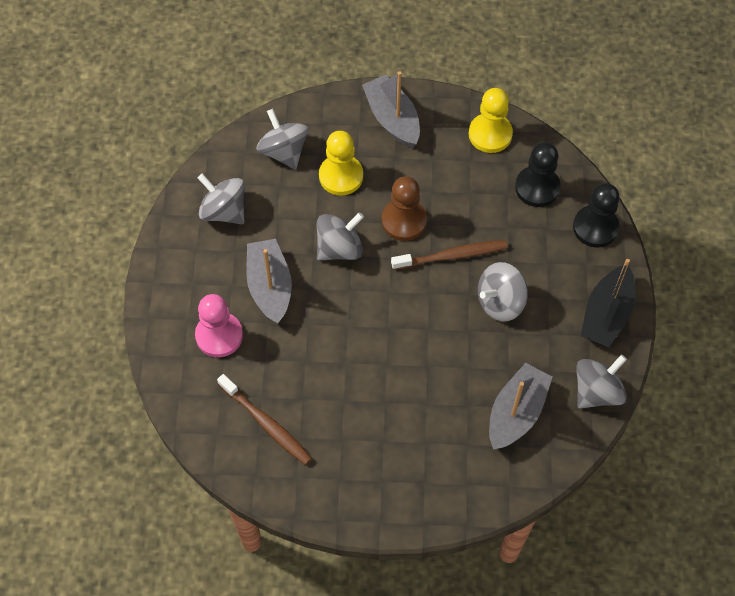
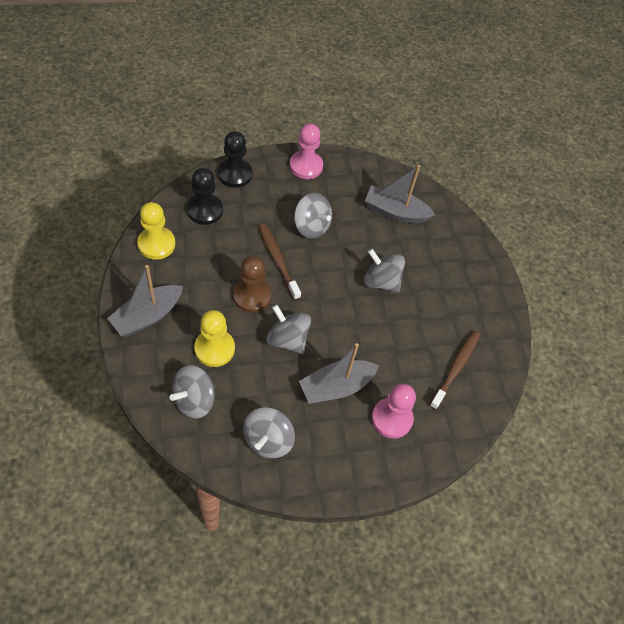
camera: 110 degrees left, 5 degrees down
(597, 391) = (366, 169): grey spinning top -> grey spinning top (381, 281)
(606, 314) = (306, 166): black boat -> pink pawn

